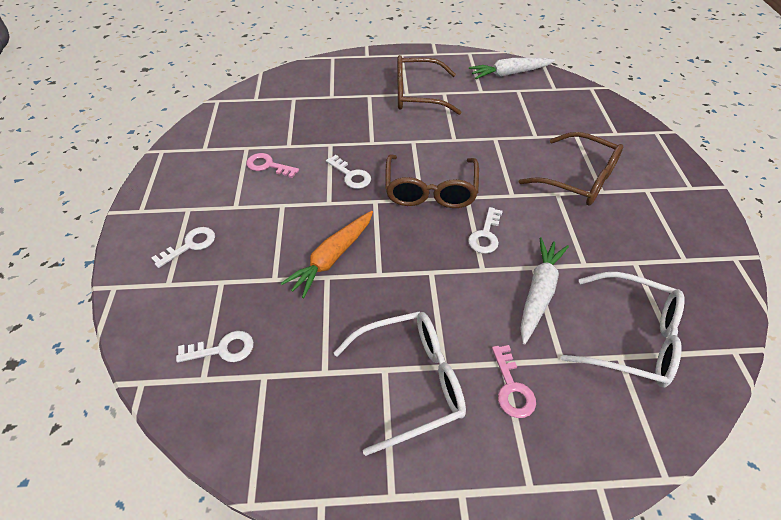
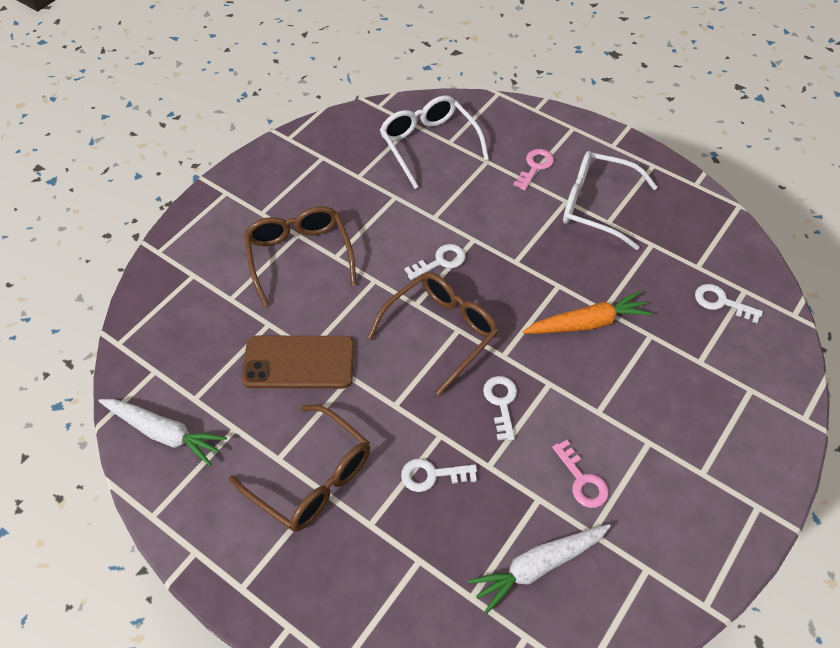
camera: 140 degrees left, 5 degrees up
(190, 245) = (715, 421): white key -> white key (432, 475)
(491, 130) = (299, 362): none -> brown phone
(539, 292) = (452, 200): white carrot -> white carrot (538, 566)

